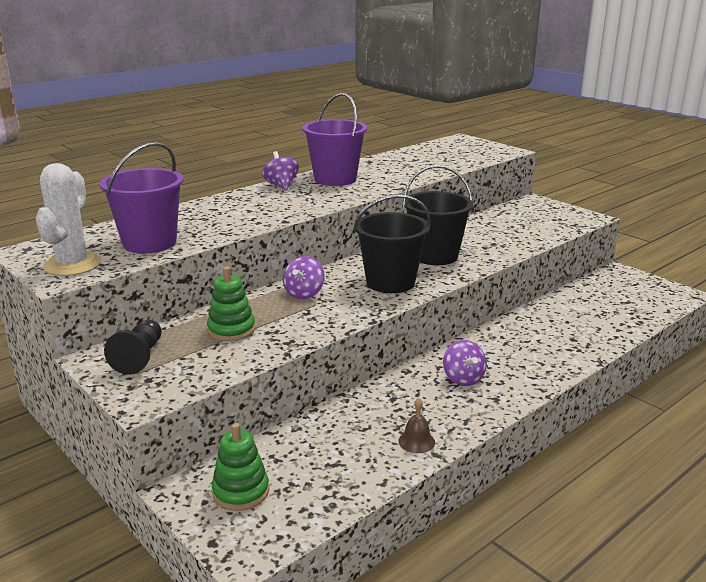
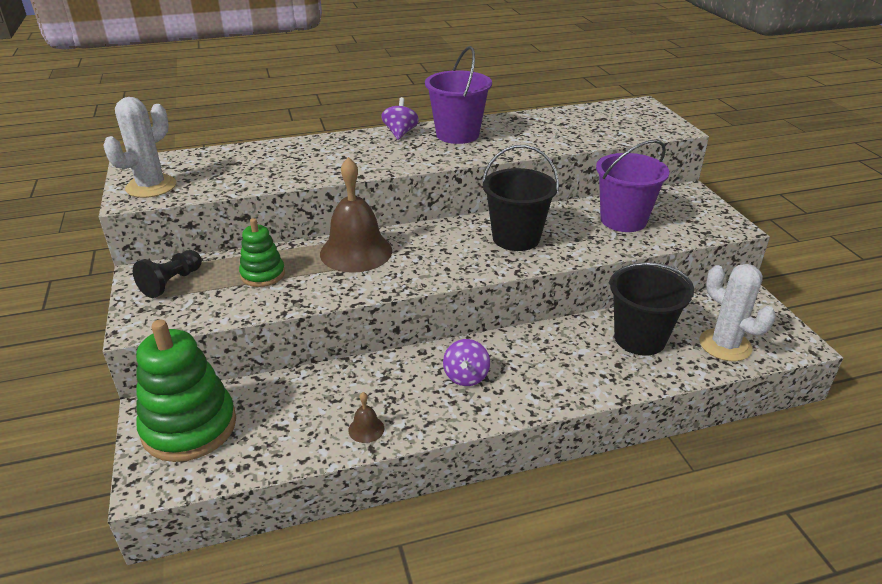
camera: 25 degrees right, 10 degrees up
(149, 243) = (228, 176): purple bucket -> purple bucket (623, 220)
(241, 491) = (189, 427): green stacking toy -> green stacking toy, size x1.83
(304, 294) = (356, 252): purple spinning top -> brown bell
(390, 282) = (444, 259): black bucket -> black bucket (639, 339)
(634, 307) = (725, 345): none -> white cactus

